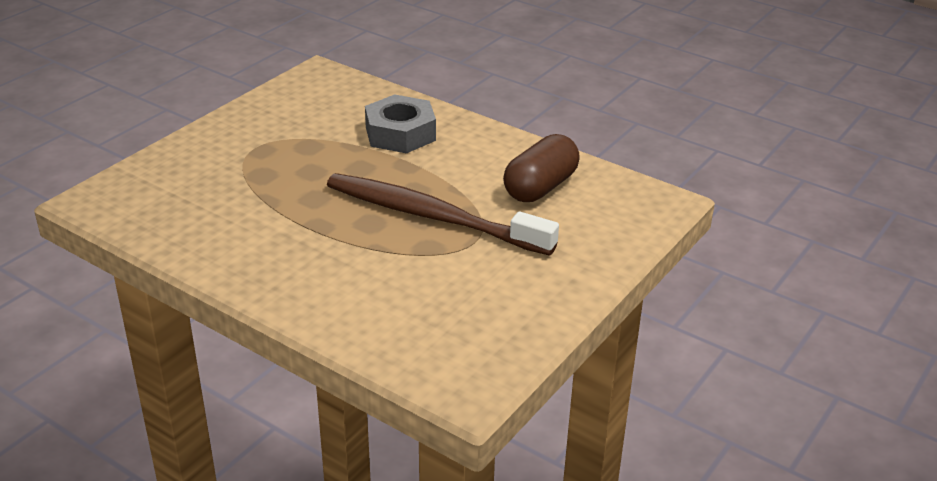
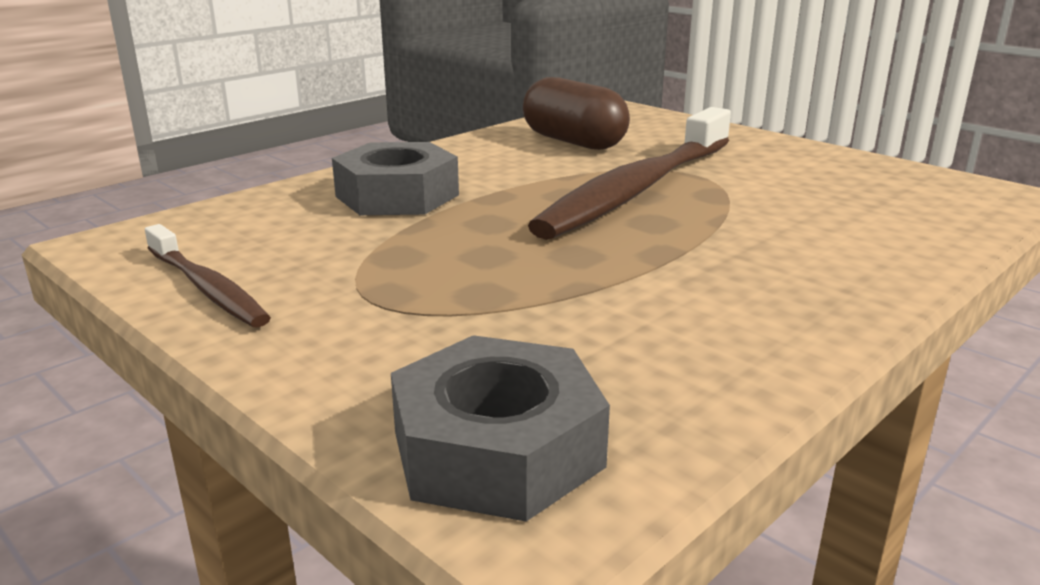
camera: 80 degrees left, 10 degrees down
(129, 190) = (497, 449): none -> grey nut
(266, 106) = (207, 288): none -> brown toothbrush

